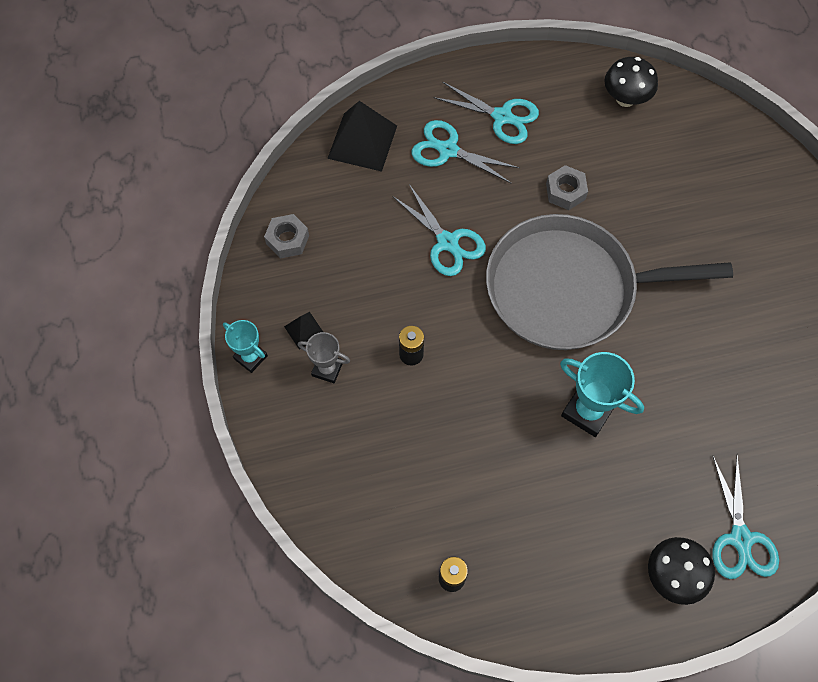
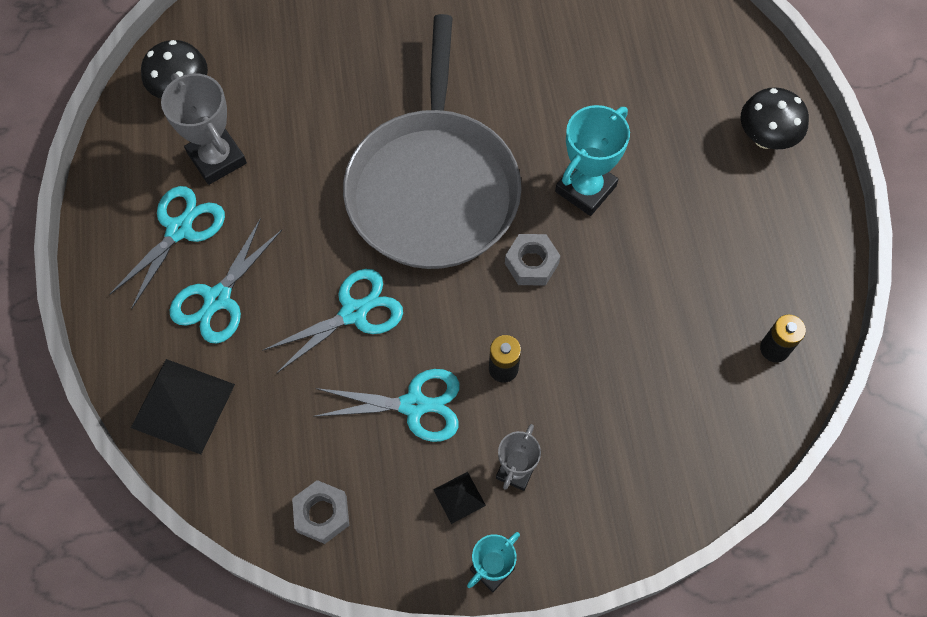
camera: 85 degrees left, 0 degrees up
(565, 191) = (302, 173): grey nut -> grey nut (531, 263)
(568, 131) = (217, 158): none -> grey trophy
(740, 539) = (727, 73): turquoise scissors -> turquoise scissors (414, 405)

